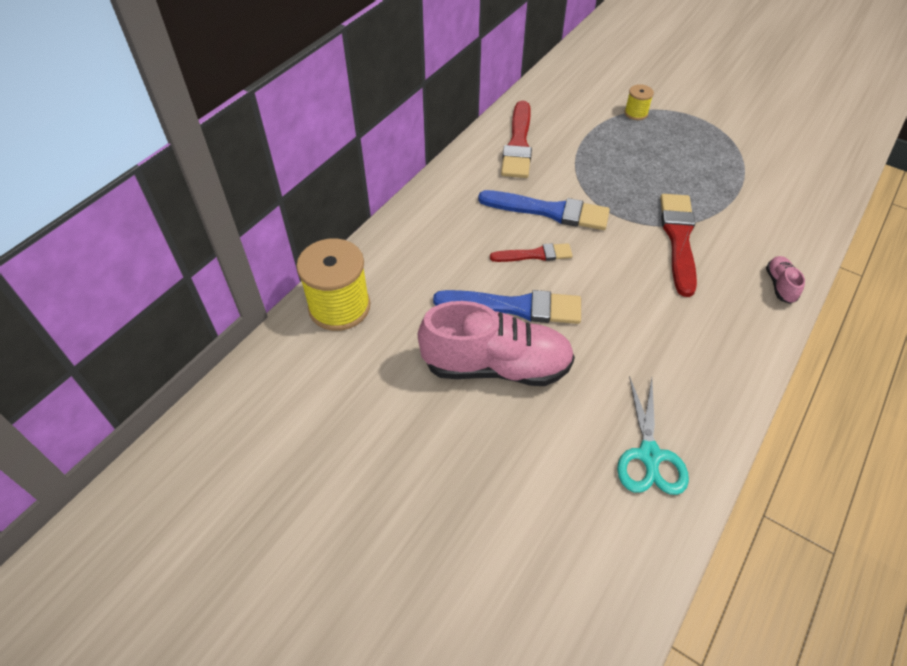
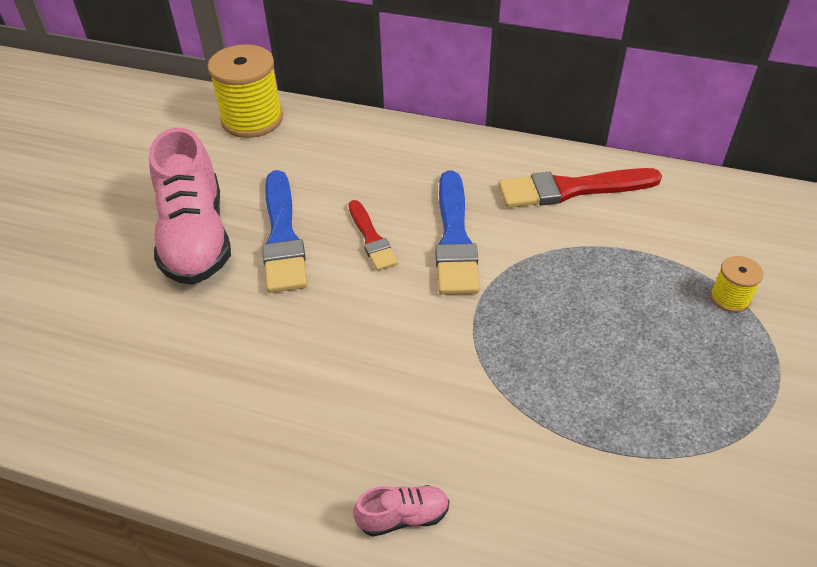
camera: 75 degrees right, 5 degrees down
(649, 455) = (86, 381): turquoise scissors -> none
(678, 239) = (457, 378): red brush -> none

